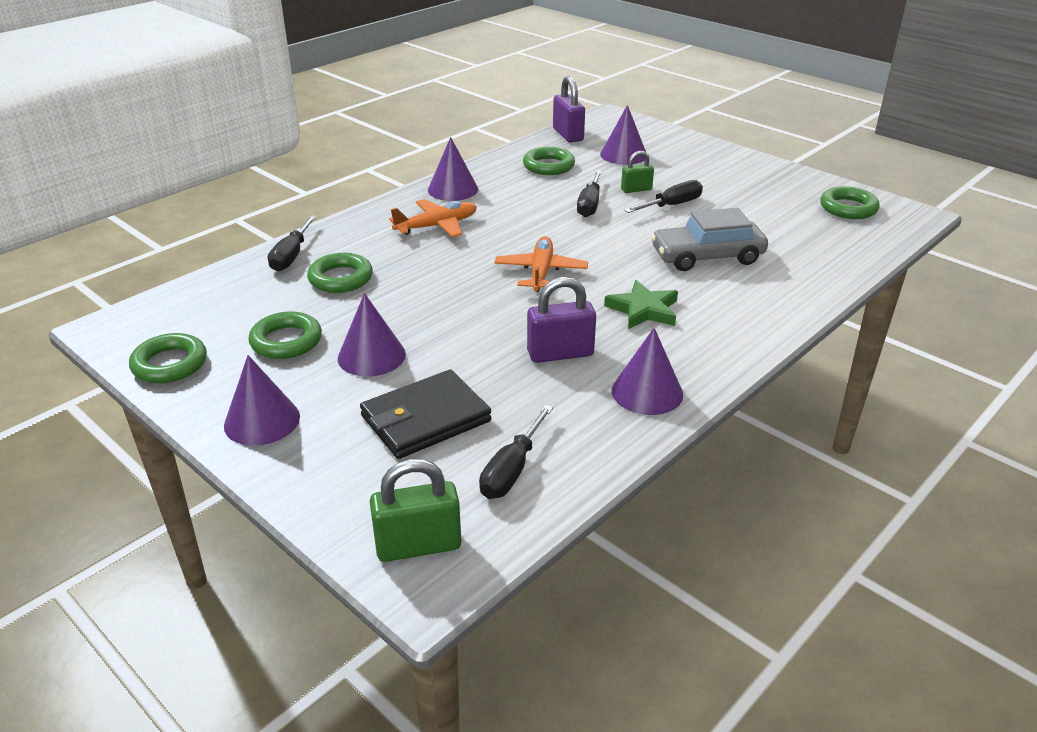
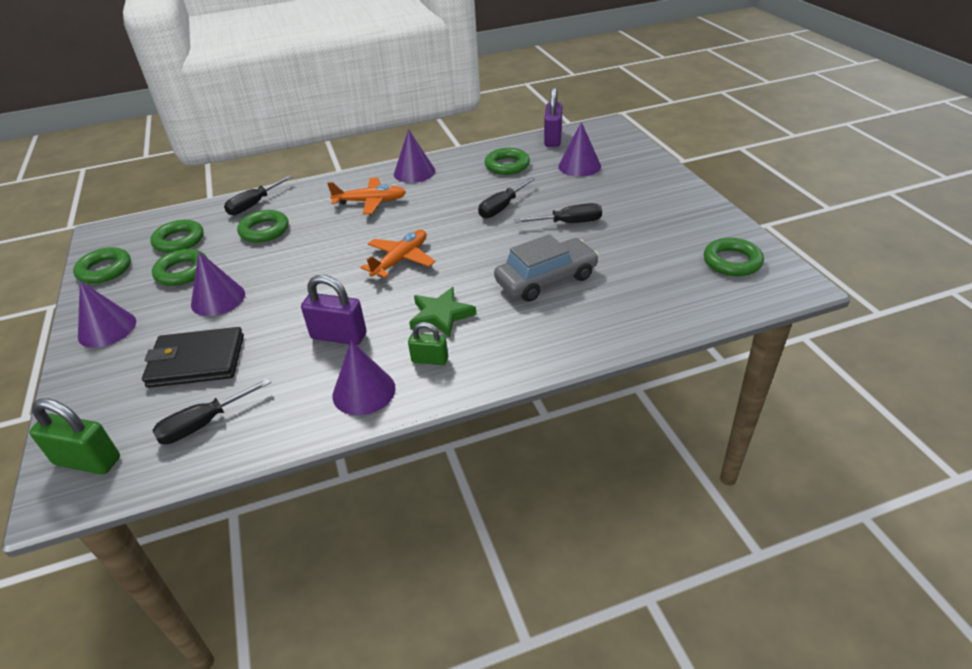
camera: 30 degrees right, 5 degrees up
(237, 312) = (179, 240): none -> green ring
(636, 189) = (555, 201): green padlock -> green padlock (430, 360)
(707, 256) = (546, 279): grey car -> grey car turned 135 degrees clockwise

